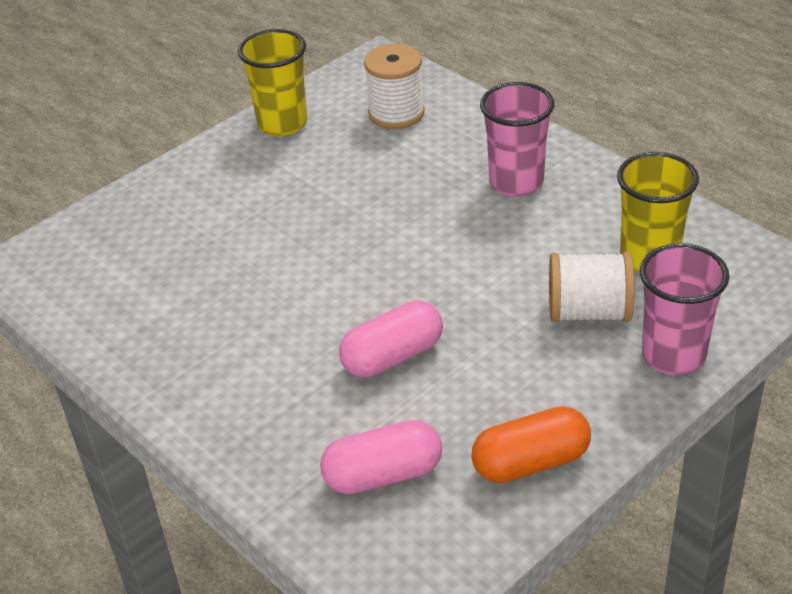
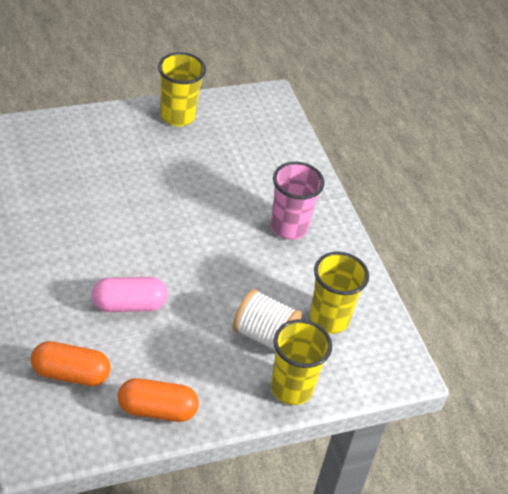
camera: 15 degrees right, 5 degrees up
(383, 475) = (70, 374): pink capsule -> orange capsule
(396, 113) = (252, 142): white spool -> none
(673, 355) = (291, 388): pink cup -> yellow cup

